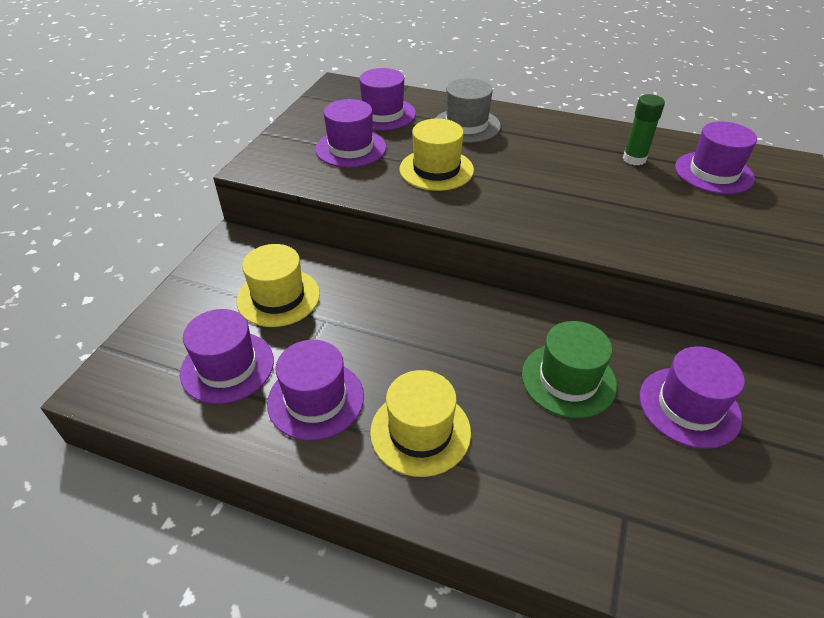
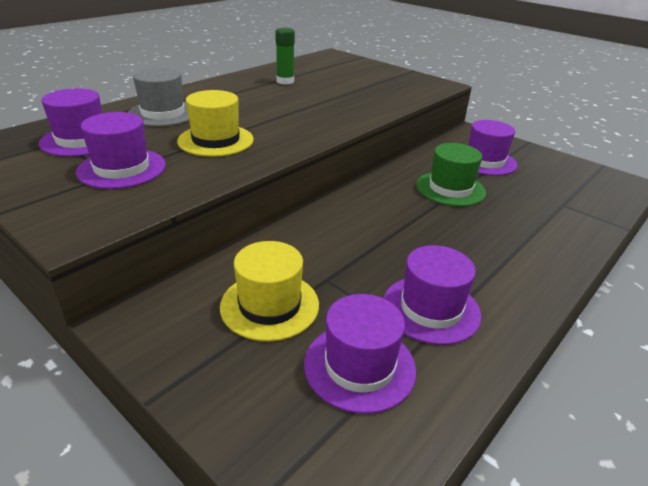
camera: 70 degrees left, 10 degrees down
(420, 432) = (483, 260): yellow hat -> none
(713, 173) = (323, 70): purple hat -> none

